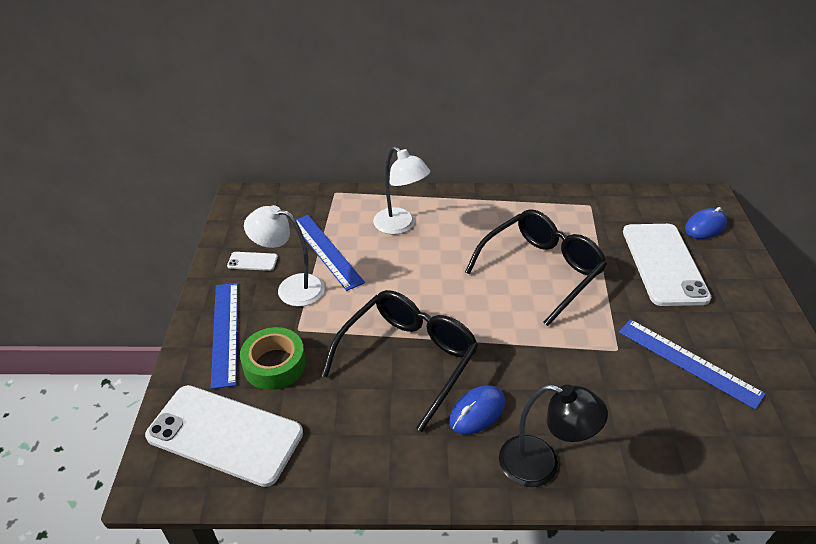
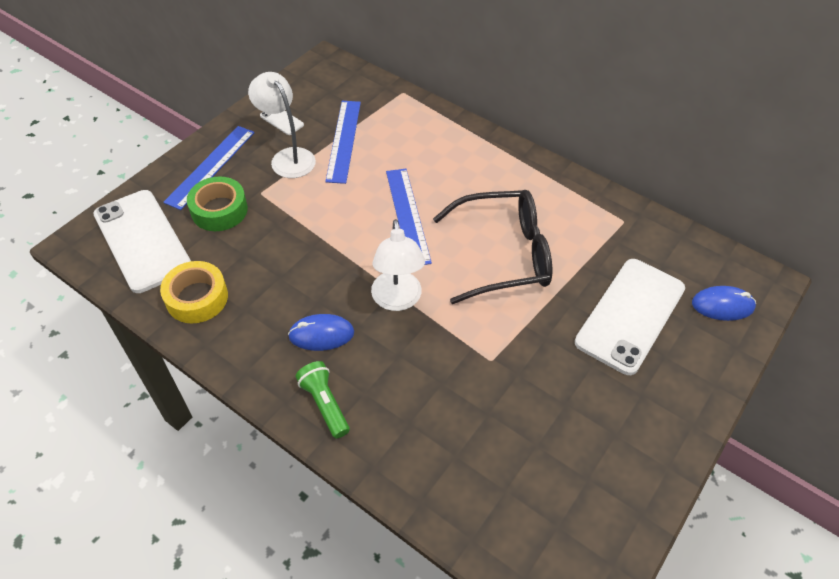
camera: 35 degrees right, 10 degrees up
(336, 452) = (197, 298): none -> yellow tape
(400, 226) = (425, 150): white lamp -> white lamp (397, 300)
(408, 358) = (315, 262): black glasses -> none
(541, 465) = (324, 404): black lamp -> green flashlight
(688, 362) = (543, 410): blue ruler -> blue ruler (407, 215)

